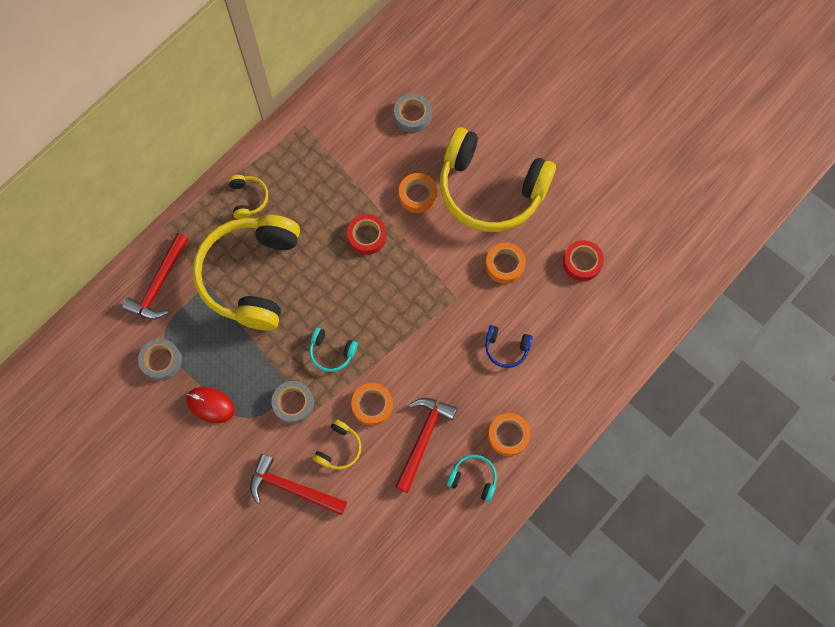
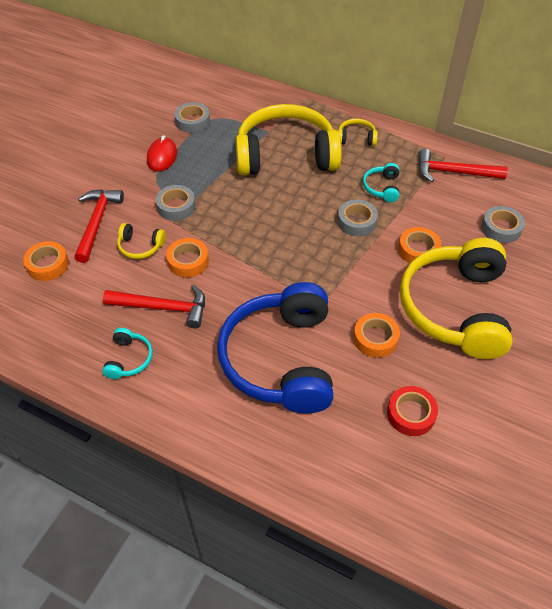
camera: 75 degrees right, 20 degrees down
(159, 284) = (258, 106): red hammer -> red hammer (453, 172)
(248, 198) = (356, 138): yellow headphones -> yellow headphones turned 150 degrees counterclockwise
(331, 352) = (232, 221): turquoise headphones -> turquoise headphones (382, 187)
(367, 236) = (357, 222): red tape -> grey tape
(506, 348) = (280, 359): blue headphones -> blue headphones, size x2.50
(508, 435) = (182, 381): orange tape -> orange tape (48, 265)

